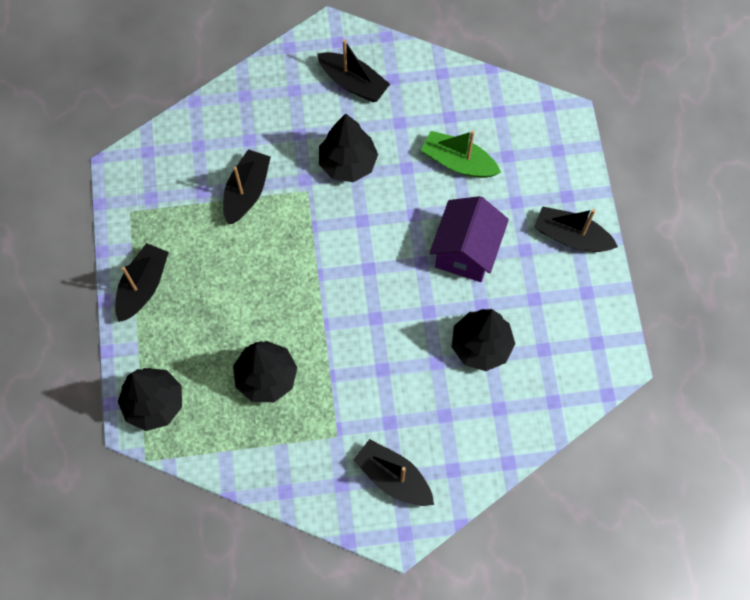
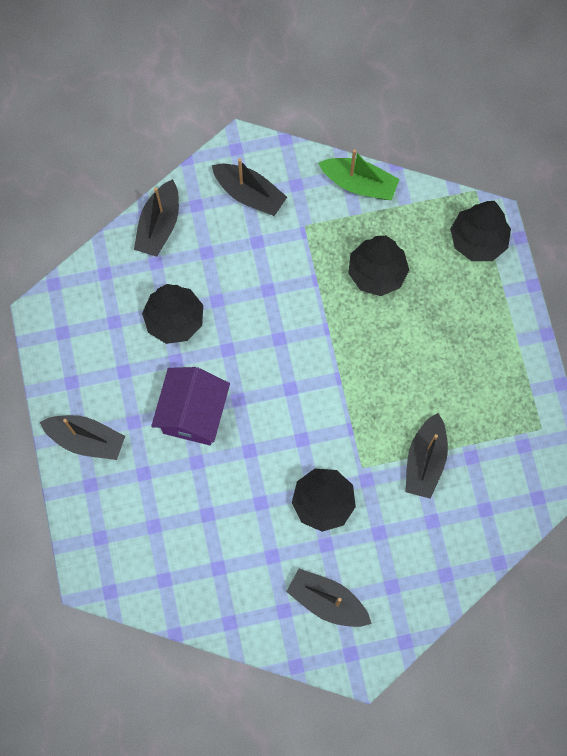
camera: 175 degrees right, 5 degrees up
(143, 286) = (511, 351): black boat -> black boat (159, 225)
(458, 162) = (206, 514): green boat -> green boat (359, 184)

